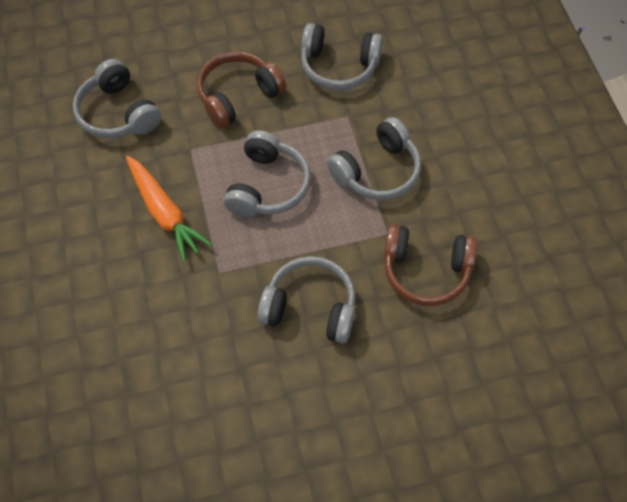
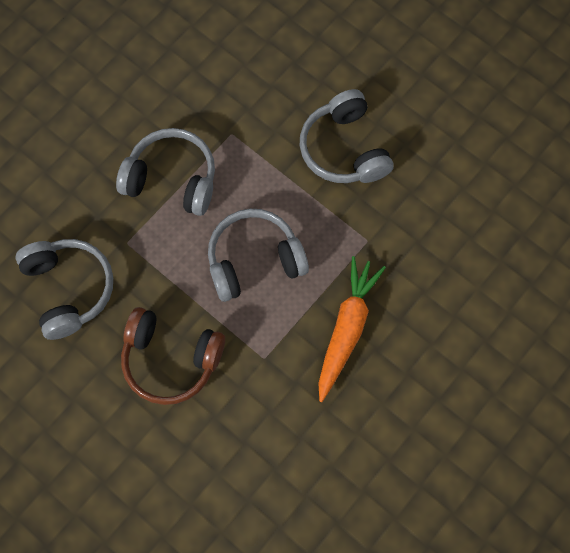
camera: 125 degrees left, 10 degrees up
(118, 113) = (273, 463): grey headphones -> none
(426, 271) = (246, 85): brown headphones -> none

